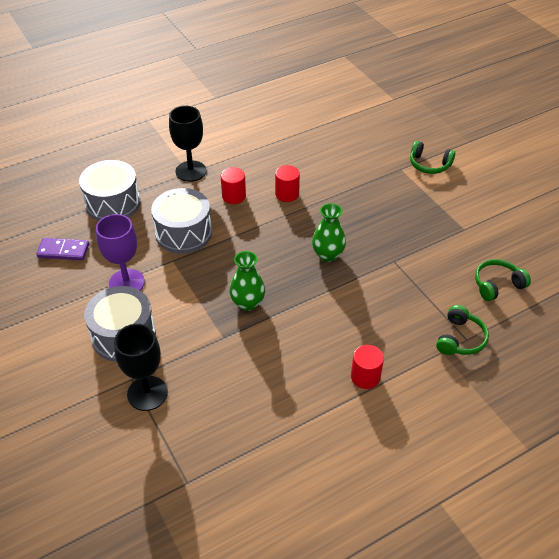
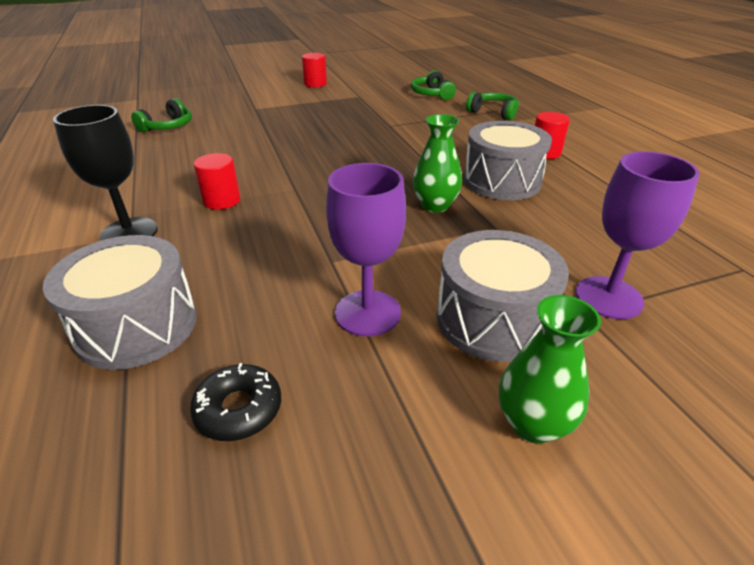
camera: 80 degrees left, 10 degrees down
(63, 251) = (239, 409): purple domino -> black donut
(147, 393) = (608, 297): black goblet -> purple goblet
(183, 233) = (274, 247): grey drum -> grey drum (501, 181)
(287, 194) = (247, 165): red cylinder -> red cylinder (315, 84)
(328, 255) = (368, 153): green vase -> green vase (533, 424)
(429, 164) = (259, 97): green headphones -> green headphones (167, 126)

